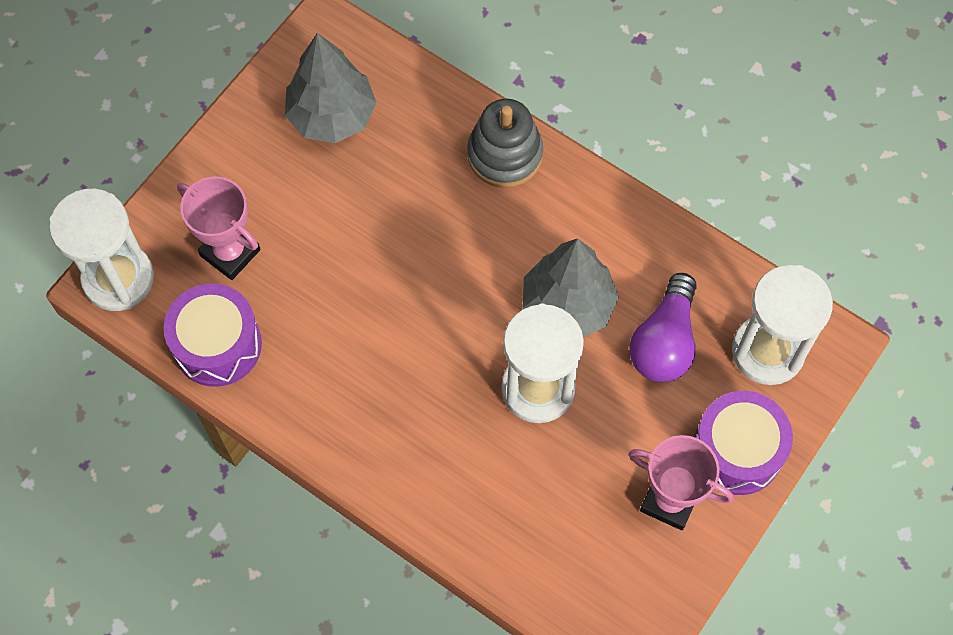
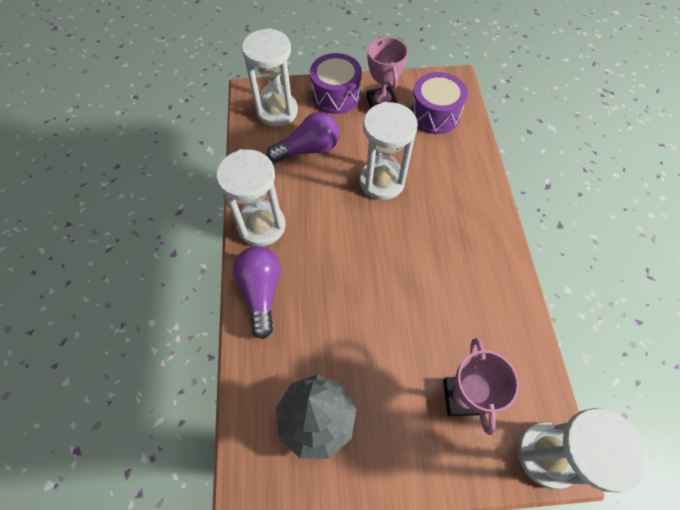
camera: 130 degrees left, 5 degrees down
(217, 345) = (518, 351): purple drum -> purple drum (434, 114)
(505, 154) = (261, 292): grey stacking toy -> purple light bulb
(568, 306) = (327, 198): grey tree -> none
(590, 209) = (261, 226): none -> white hourglass

